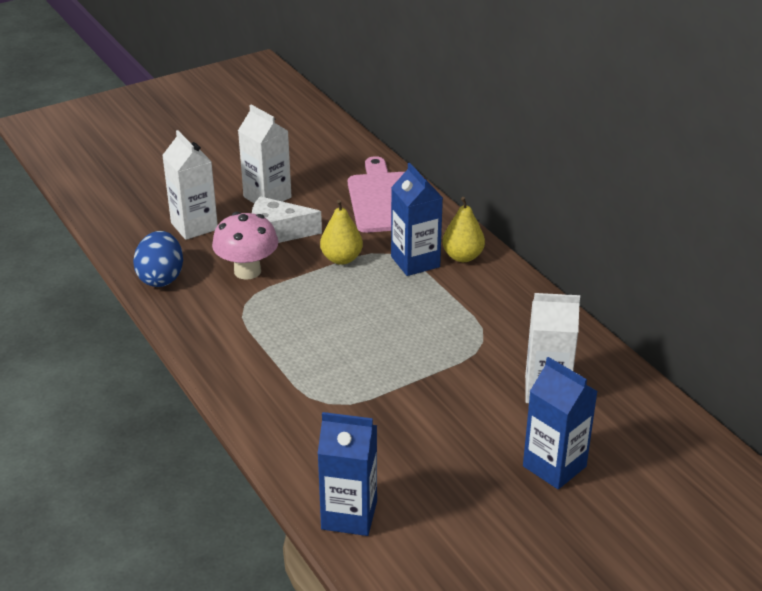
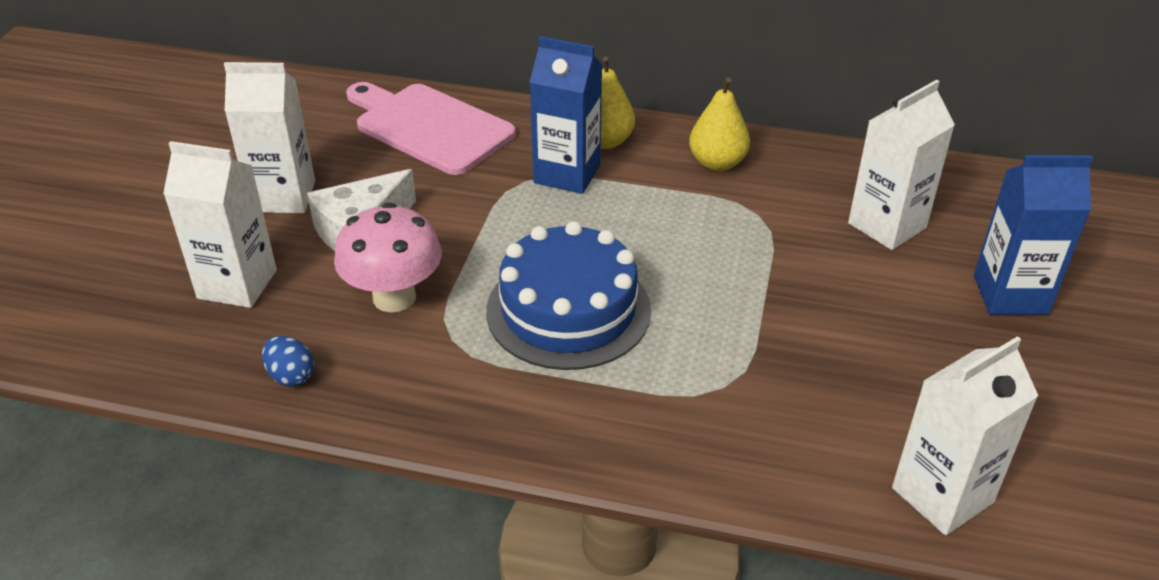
camera: 45 degrees left, 5 degrees up
(161, 278) = (291, 376): blue egg -> blue egg, size x0.55
(312, 325) = (568, 310): none -> blue cake
(341, 259) = (484, 217): yellow pear -> yellow pear (717, 163)
(349, 515) = (942, 495): blue carton -> white carton

